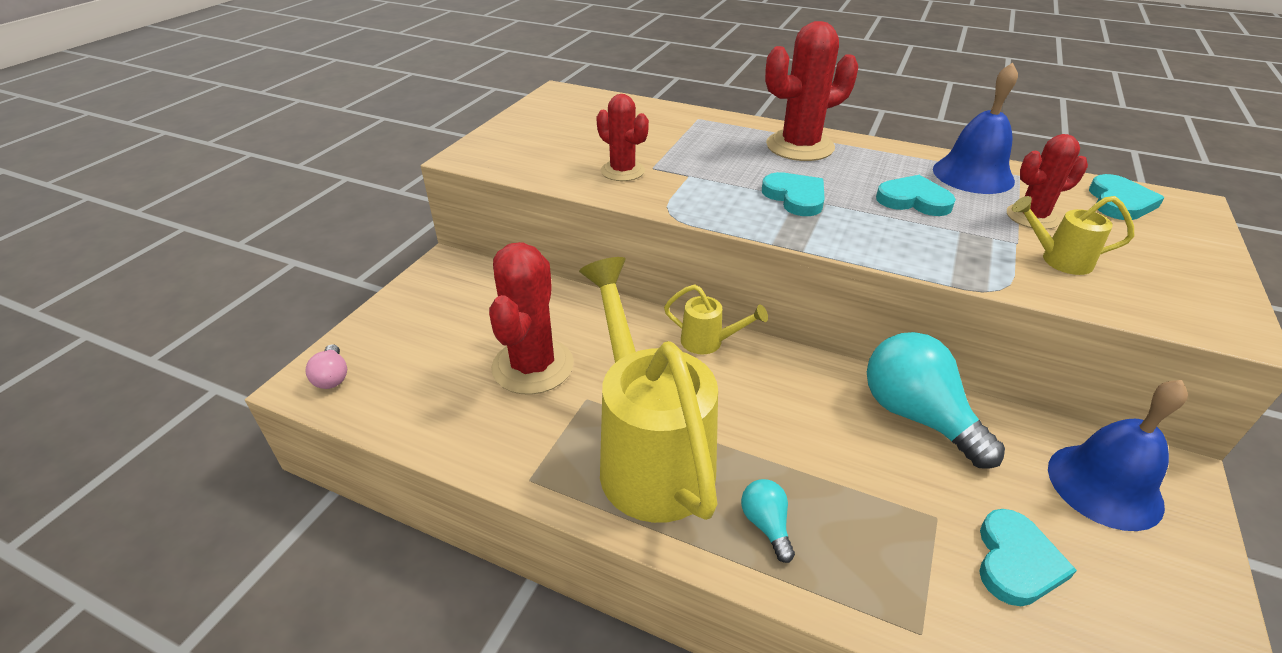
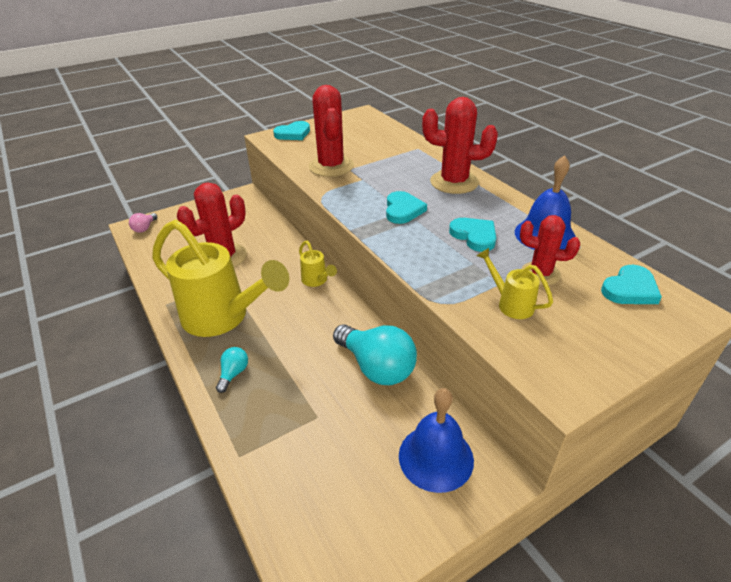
camera: 35 degrees right, 0 degrees up
(622, 171) = (331, 166): red cactus -> red cactus, size x1.62
(649, 454) = (224, 318): yellow watering can -> yellow watering can turned 105 degrees clockwise
(917, 416) = (376, 367): turquoise light bulb -> turquoise light bulb turned 135 degrees clockwise
(1016, 561) = (328, 458): turquoise heart -> turquoise heart (293, 134)

